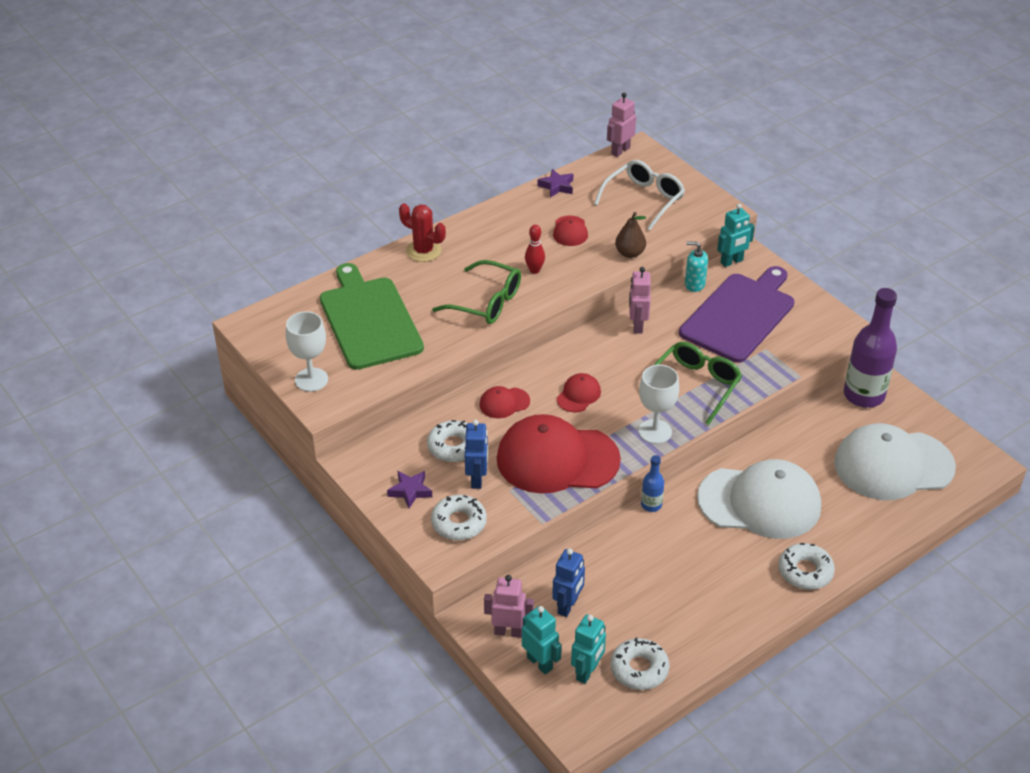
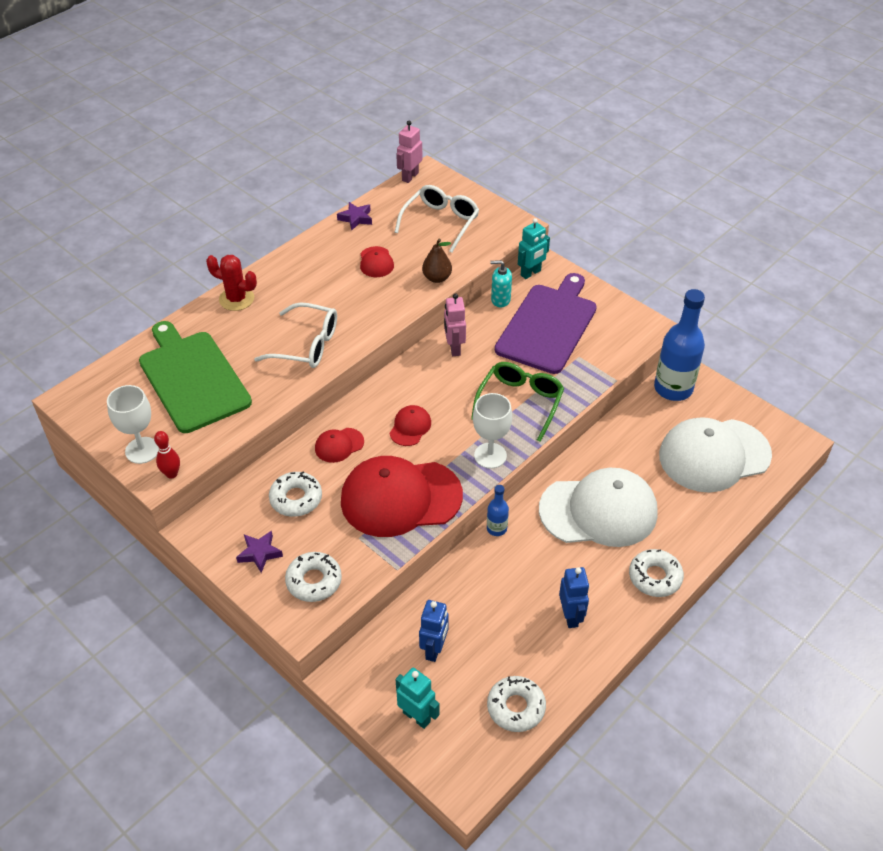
camera: 10 degrees left, 5 degrees up
(477, 479) = (325, 530): blue robot -> blue robot (571, 616)
(486, 302) = (307, 345): green glasses -> white glasses
(508, 631) = (380, 687): pink robot -> none
(534, 270) = (348, 306): red bowling pin -> red bowling pin (171, 474)
(587, 672) = (465, 719): turquoise robot -> none
(864, 395) = (673, 388): purple bottle -> blue bottle

